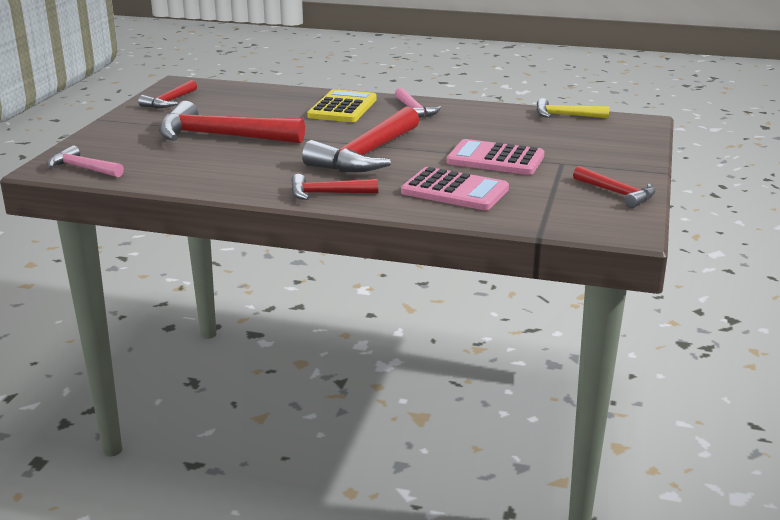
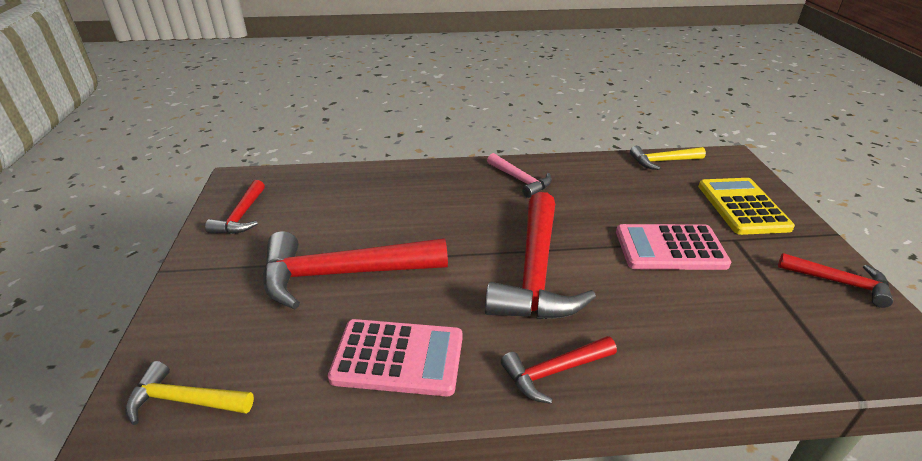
camera: 20 degrees left, 10 degrees up
(83, 168) = (184, 400): pink hammer -> yellow hammer
(342, 108) = (445, 190): yellow calculator -> yellow calculator (742, 207)
(454, 191) = (686, 322): pink calculator -> pink calculator (398, 358)

